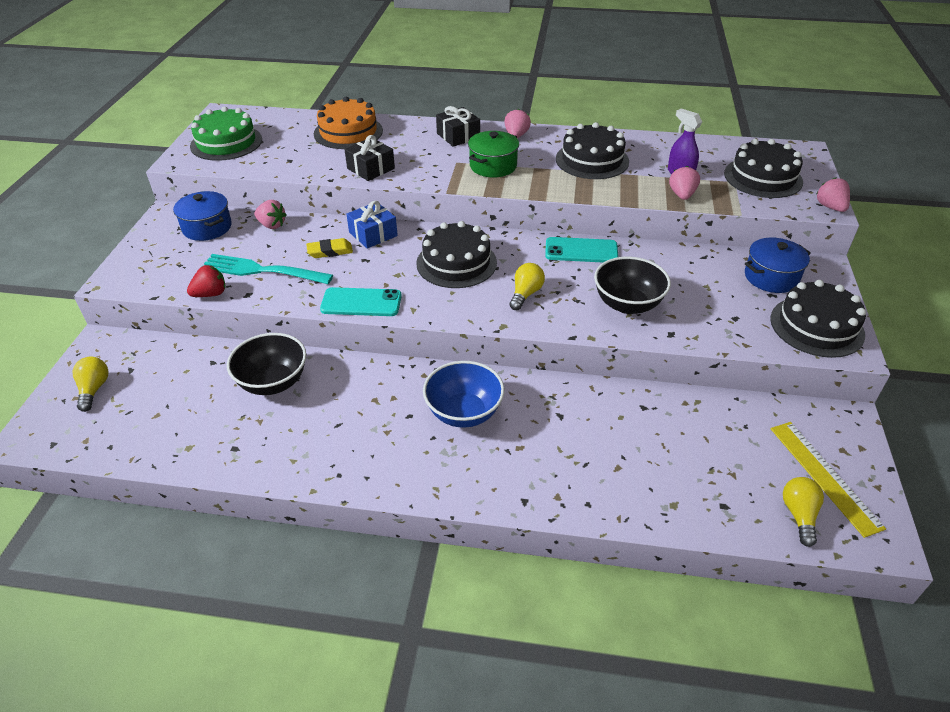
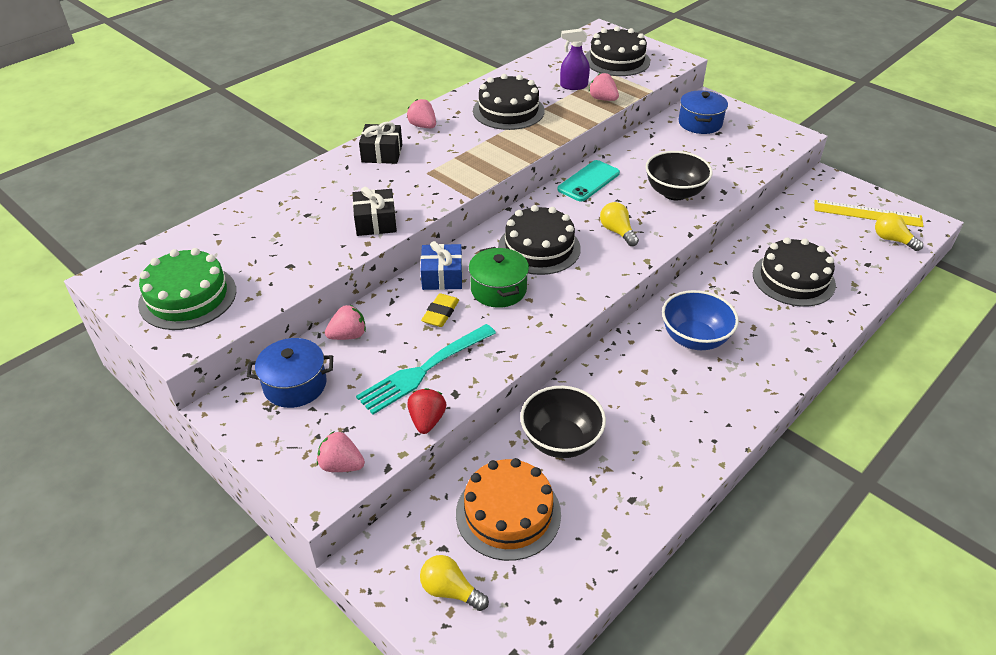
camera: 55 degrees left, 0 degrees up
(348, 132) = (285, 209): orange cake -> orange cake (508, 513)
(361, 302) = (542, 324): turquoise phone -> none
(493, 166) = (458, 158): green pot -> green pot (498, 290)
(816, 326) = (764, 134): black cake -> black cake (793, 279)
(830, 207) = (678, 57): pink strawberry -> pink strawberry (341, 465)

